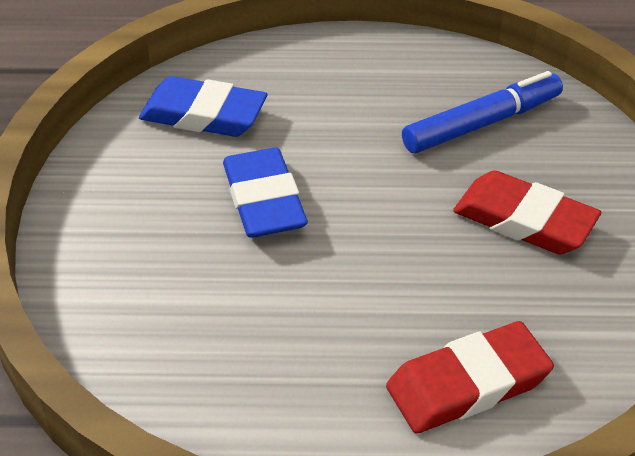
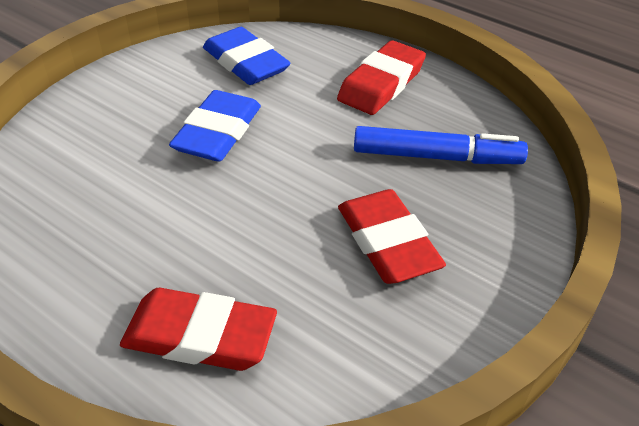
camera: 35 degrees right, 0 degrees up
(360, 75) = (381, 84): none -> red eraser

